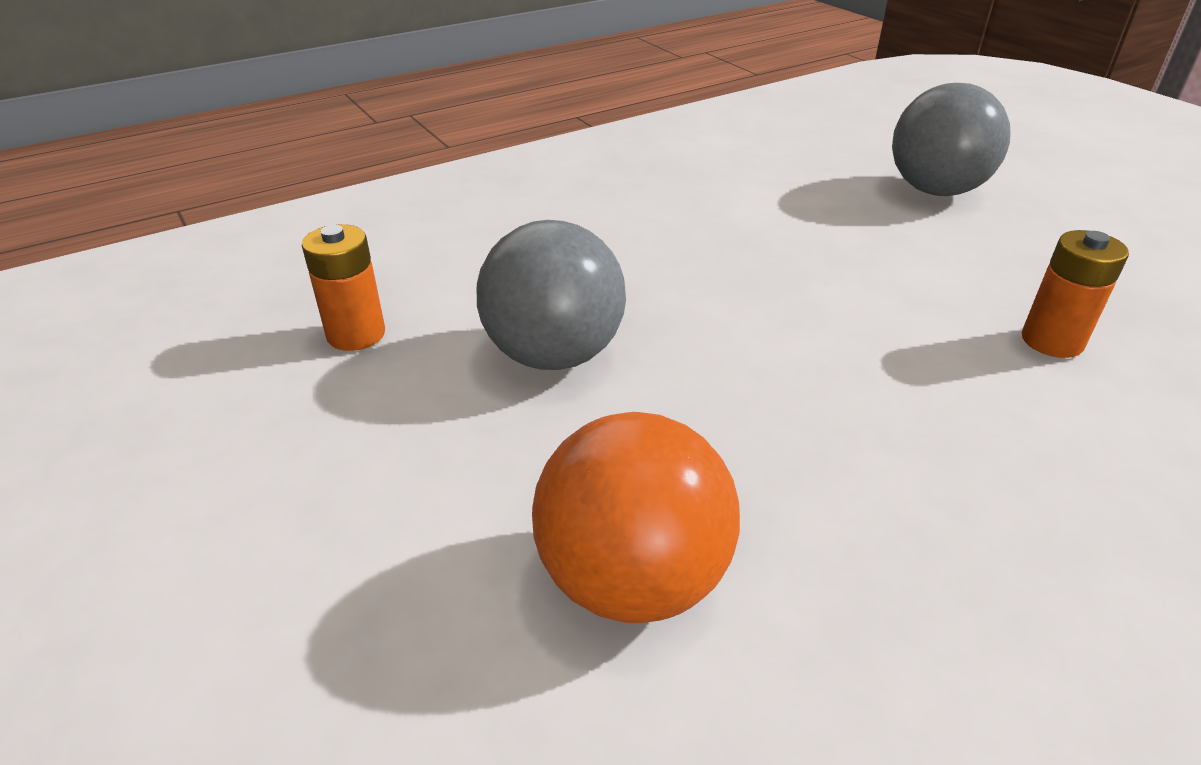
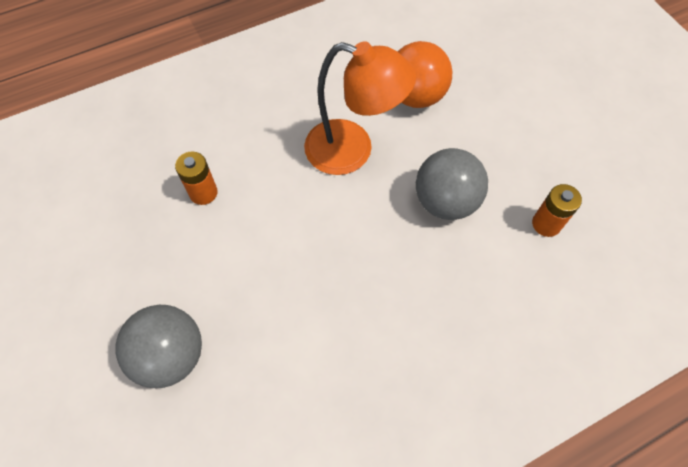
camera: 175 degrees left, 25 degrees up
(775, 429) = (352, 151): none -> orange lamp

